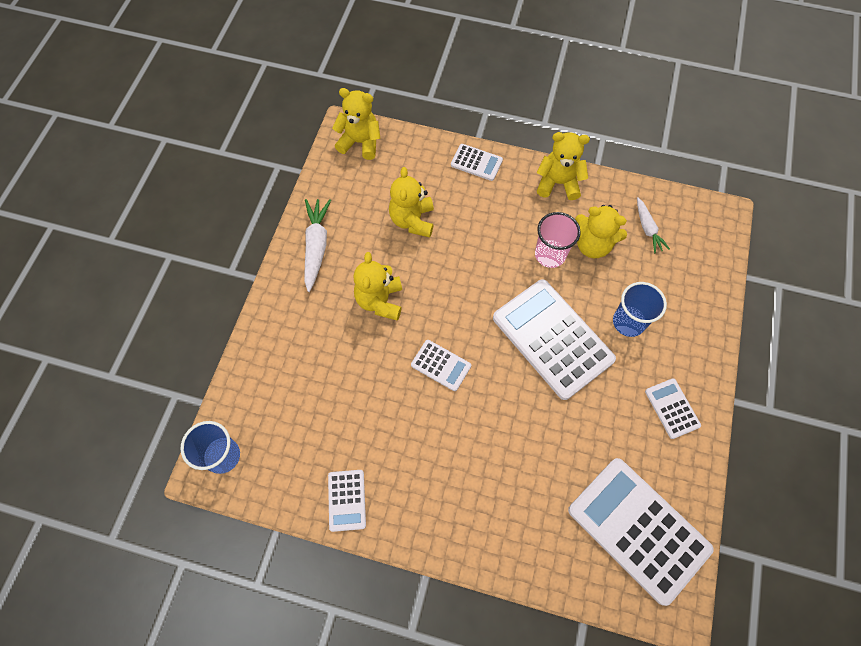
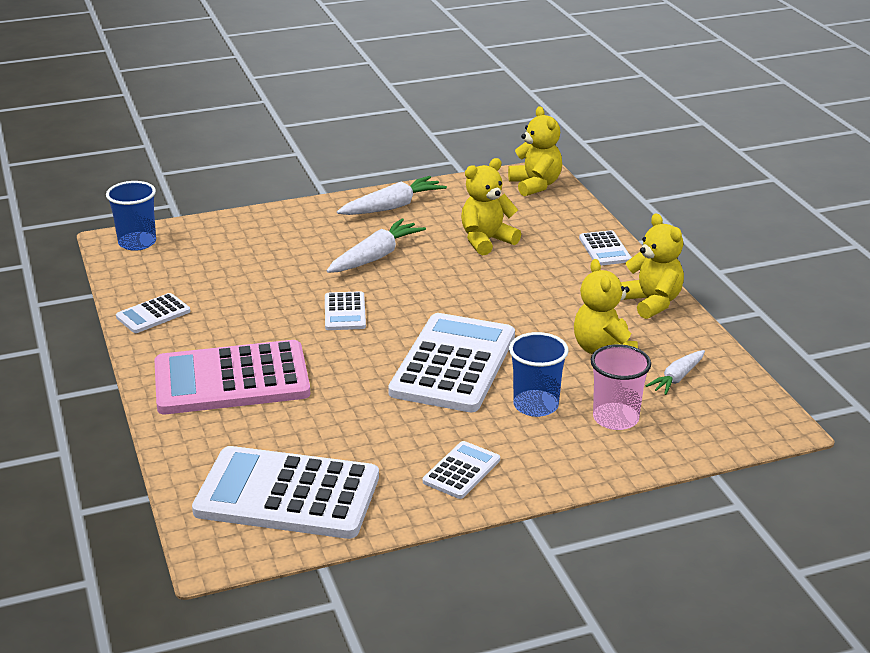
camera: 55 degrees right, 35 degrees down
(380, 301) = (375, 257): yellow teddy bear -> white carrot
(478, 491) = (231, 380): none -> pink calculator
(550, 254) = (554, 328): pink cup -> pink cup (615, 418)
(638, 529) = (287, 494): white calculator -> white calculator turned 90 degrees counterclockwise

